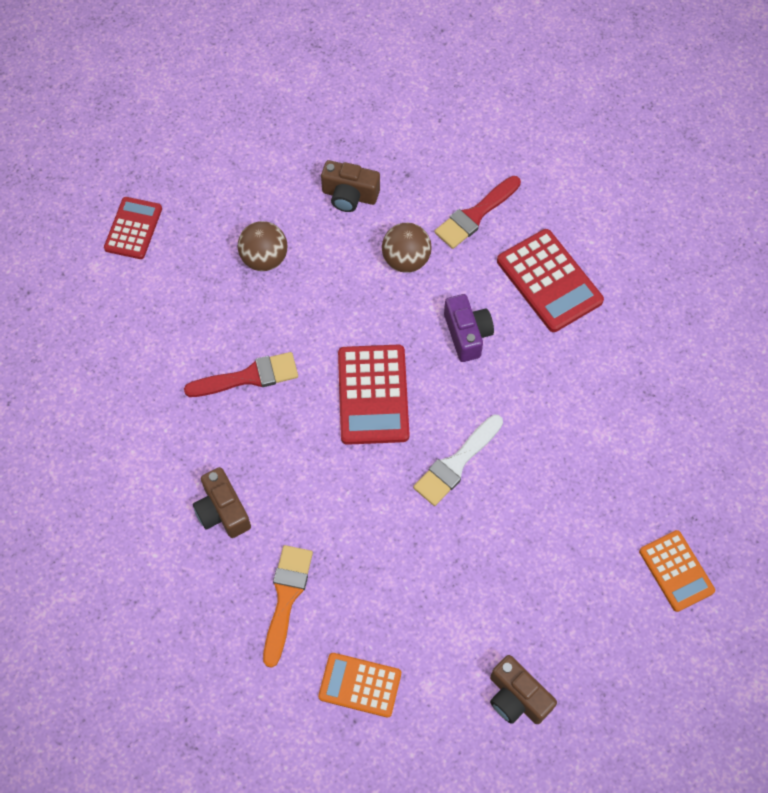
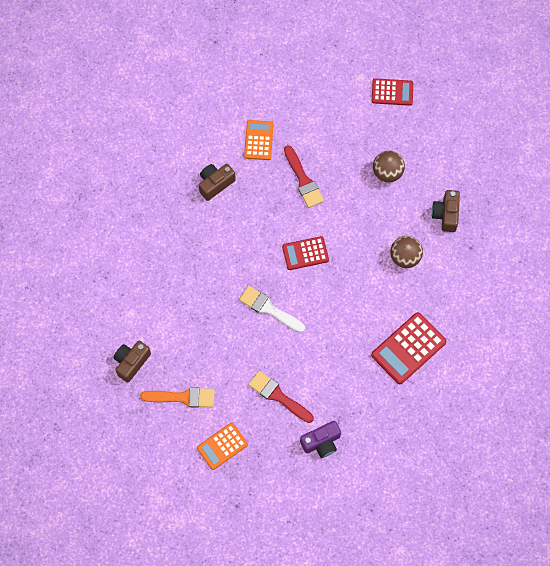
camera: 80 degrees right, 5 degrees up
(286, 598) = (169, 228): orange brush -> orange brush (183, 397)
(360, 685) = (126, 276): orange calculator -> orange calculator (259, 140)
(373, 395) = (305, 253): red calculator -> red calculator, size x0.65
(467, 334) = (358, 302): purple camera -> purple camera (321, 442)
(475, 215) = (448, 295): red brush -> red brush (278, 396)

